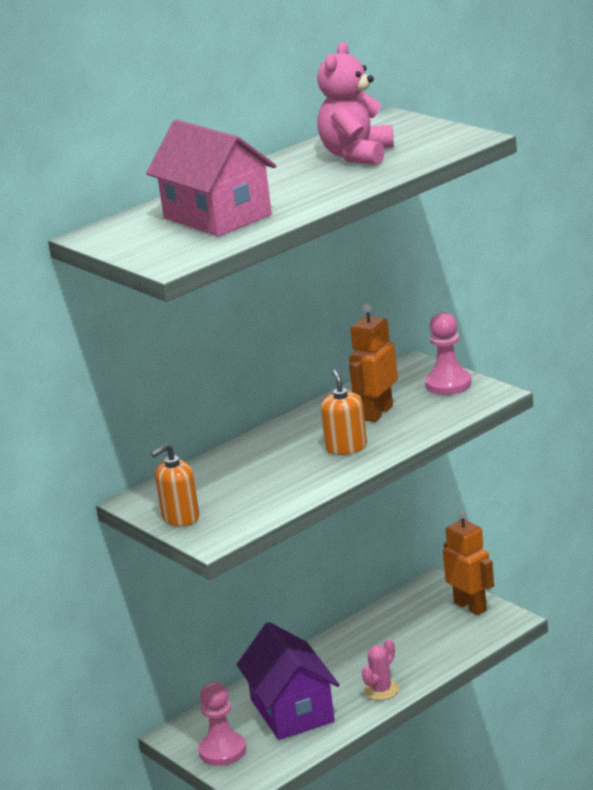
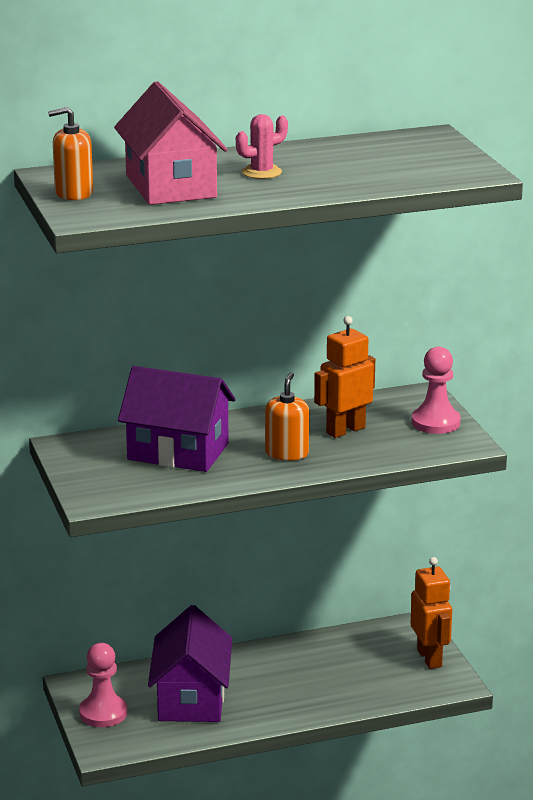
camera: 20 degrees right, 0 degrees up
(180, 517) = (86, 471): orange soap dispenser -> orange soap dispenser (73, 193)
(247, 475) = (178, 451): none -> purple house
(357, 155) = (358, 162): pink teddy bear -> none
(381, 690) = (285, 708): pink cactus -> pink cactus (261, 172)

